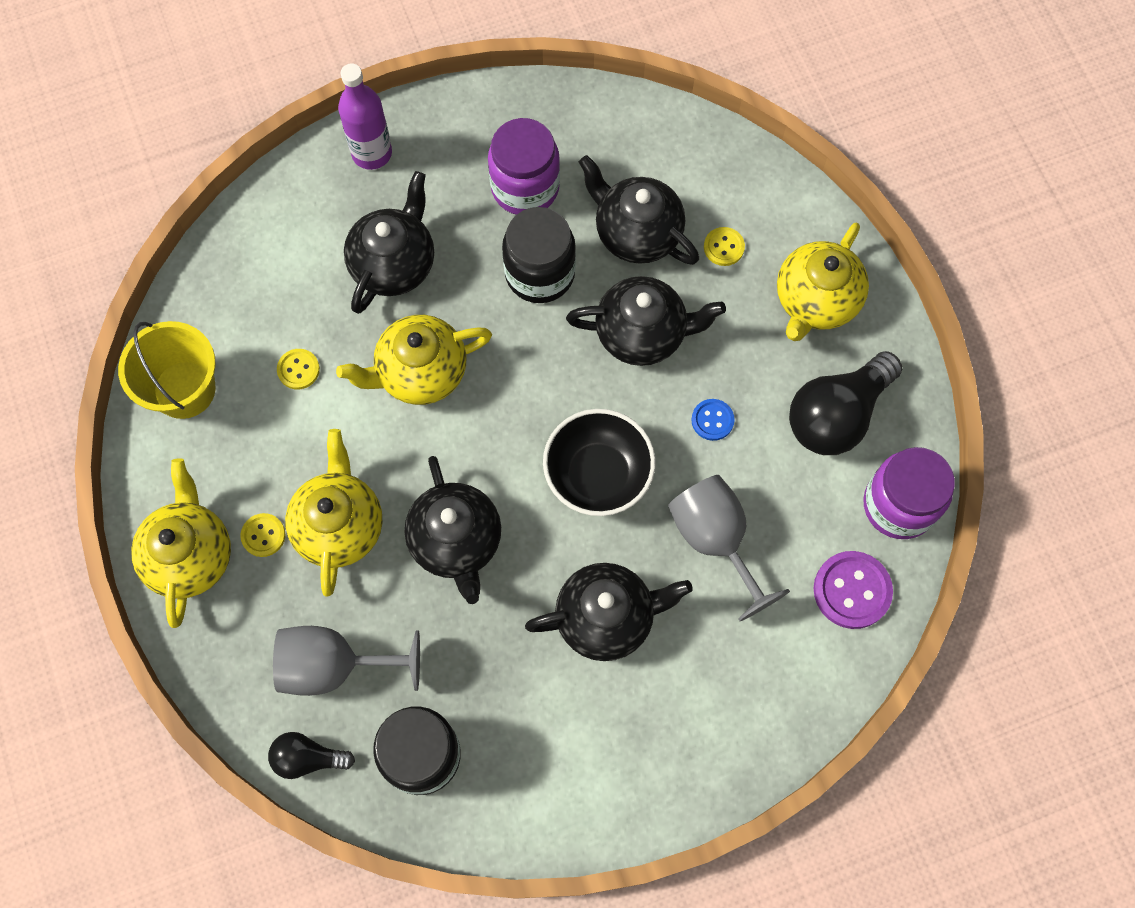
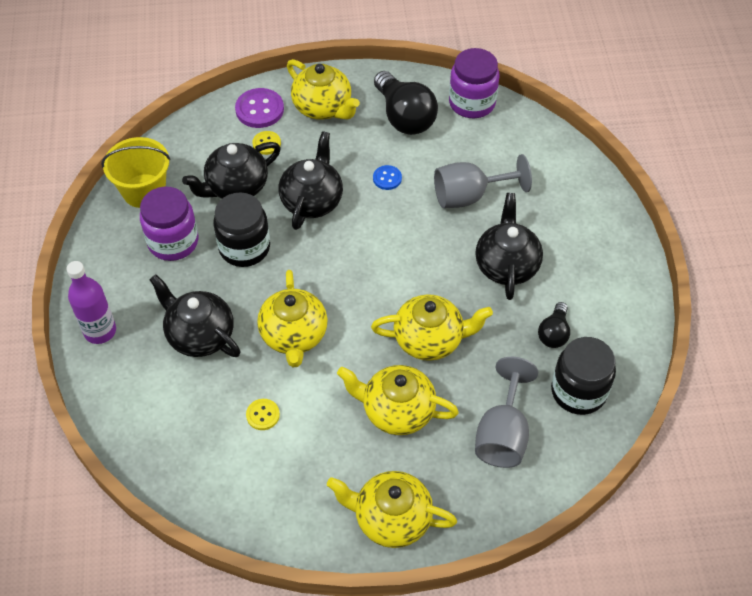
camera: 75 degrees left, 15 degrees down
(184, 389) = (250, 499): yellow bucket -> yellow bucket (144, 191)
(263, 535) = (390, 463): yellow button -> none
(308, 758) = (567, 464): black light bulb -> black light bulb (554, 333)
(456, 541) = (430, 339): black teapot -> yellow teapot
(598, 475) = (406, 248): black bowl -> none
(852, 590) = (520, 138): purple button -> purple button (259, 109)

